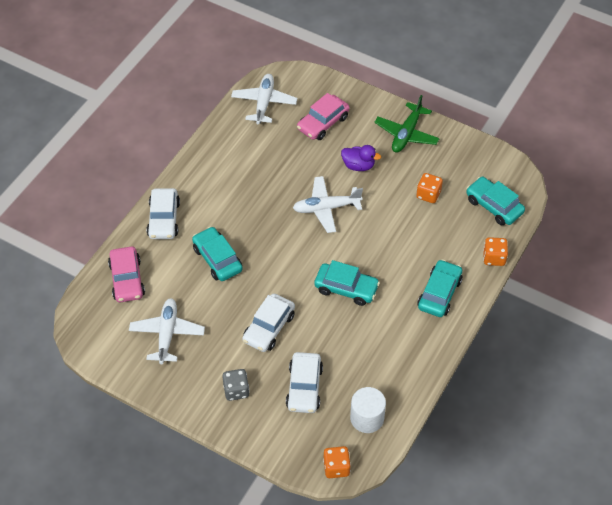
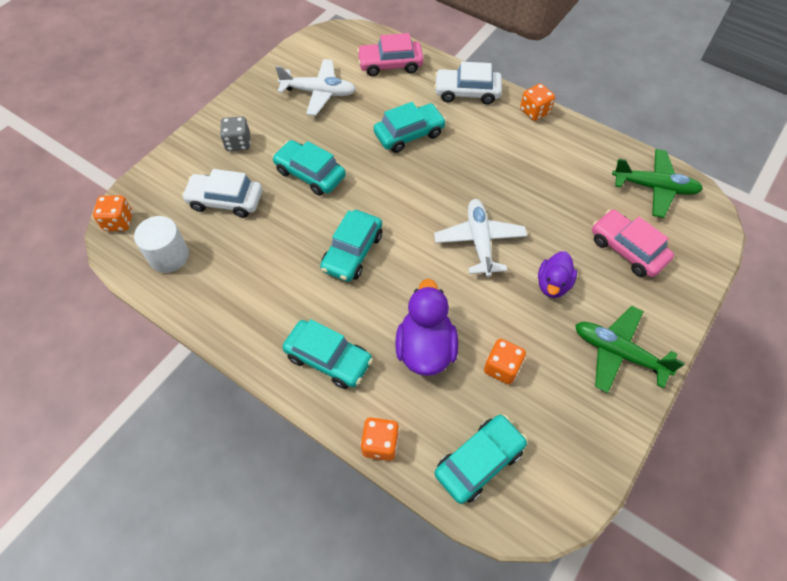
camera: 95 degrees right, 5 degrees up
(186, 172) = (534, 112): none -> orange dice
(264, 103) = (654, 188): white plane -> green plane
(269, 328) = (310, 174): white car -> turquoise car
(421, 237) = (425, 348): none -> purple duck

